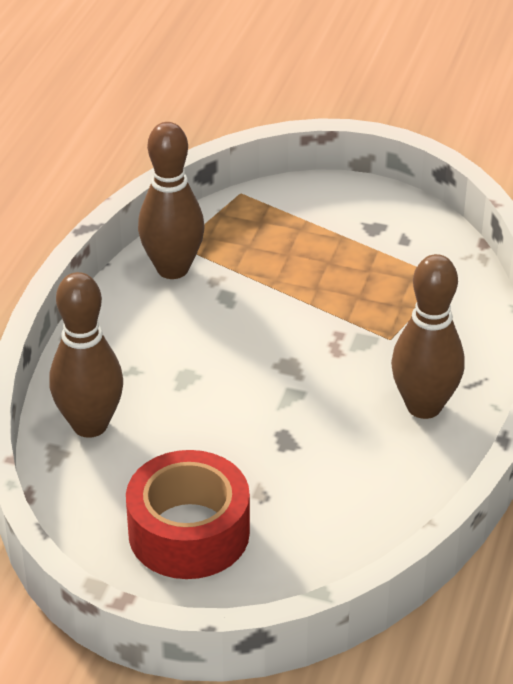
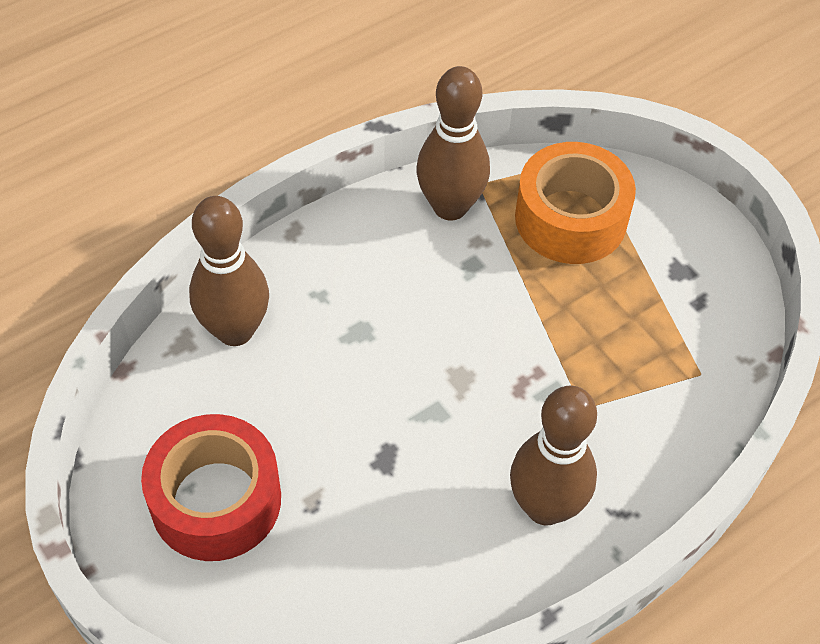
camera: 35 degrees right, 15 degrees up
(267, 234) = (570, 218): none -> orange tape

